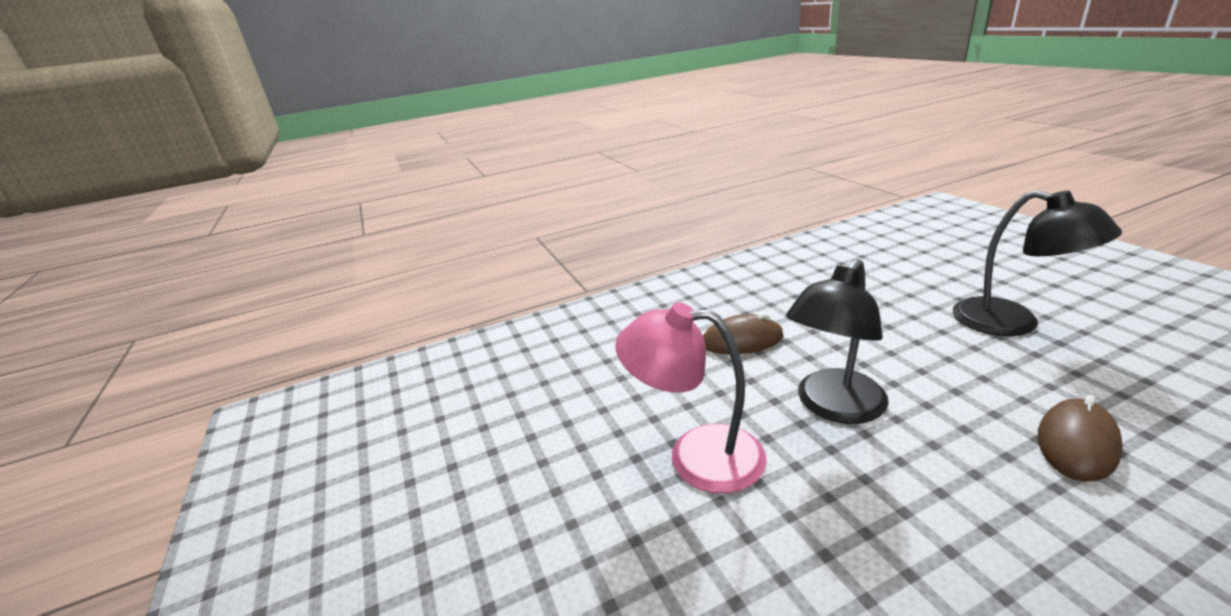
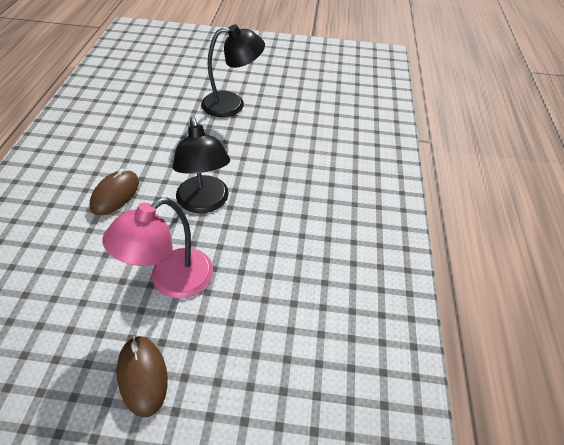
camera: 65 degrees left, 20 degrees up
(1076, 443) = (299, 156): brown mouse -> brown mouse (142, 376)

